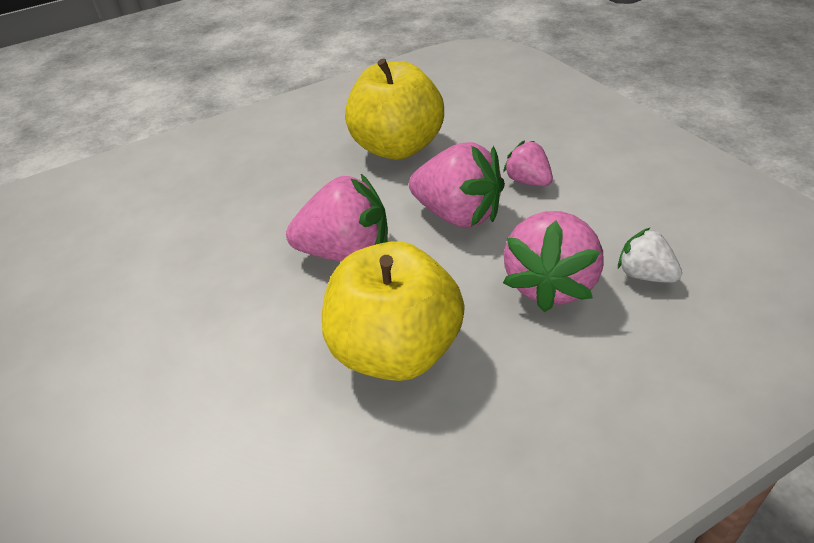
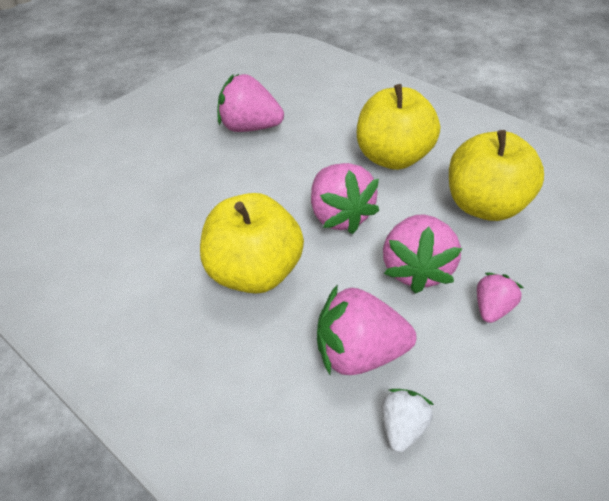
camera: 65 degrees right, 5 degrees up
(108, 303) = (249, 127): none -> pink strawberry
(281, 187) = (392, 157): none -> yellow apple

